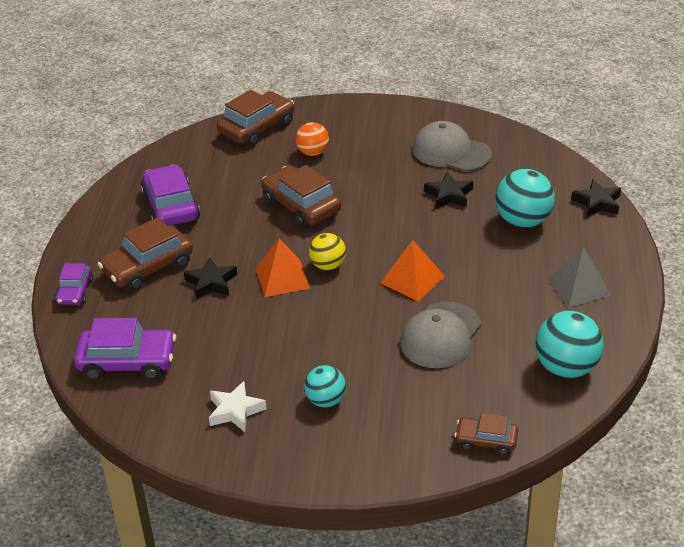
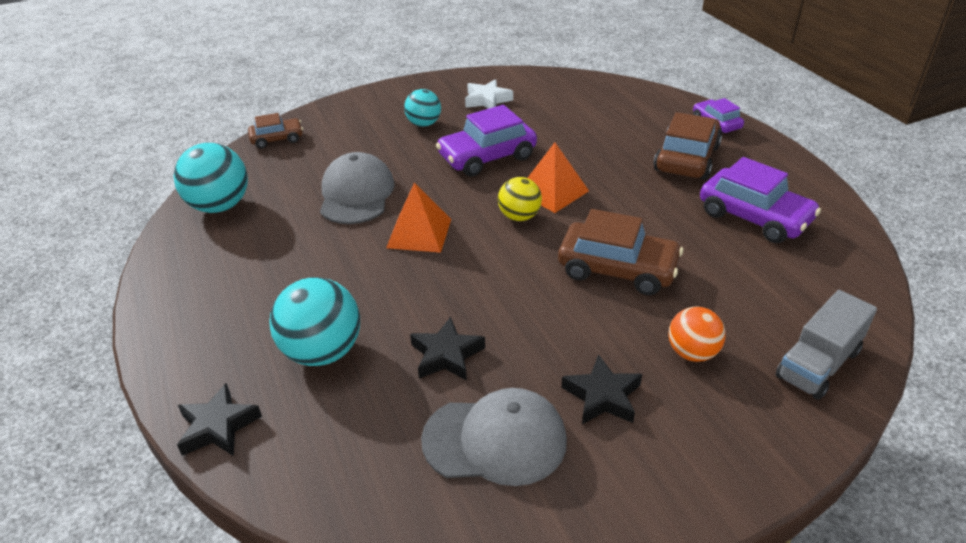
camera: 150 degrees right, 0 degrees up
(127, 362) = (602, 99): purple car -> purple car (487, 157)
(211, 283) = (613, 166): black star -> black star (602, 396)
(257, 128) = (818, 364): brown car -> grey truck
(579, 287) = (223, 288): grey pyramid -> none

